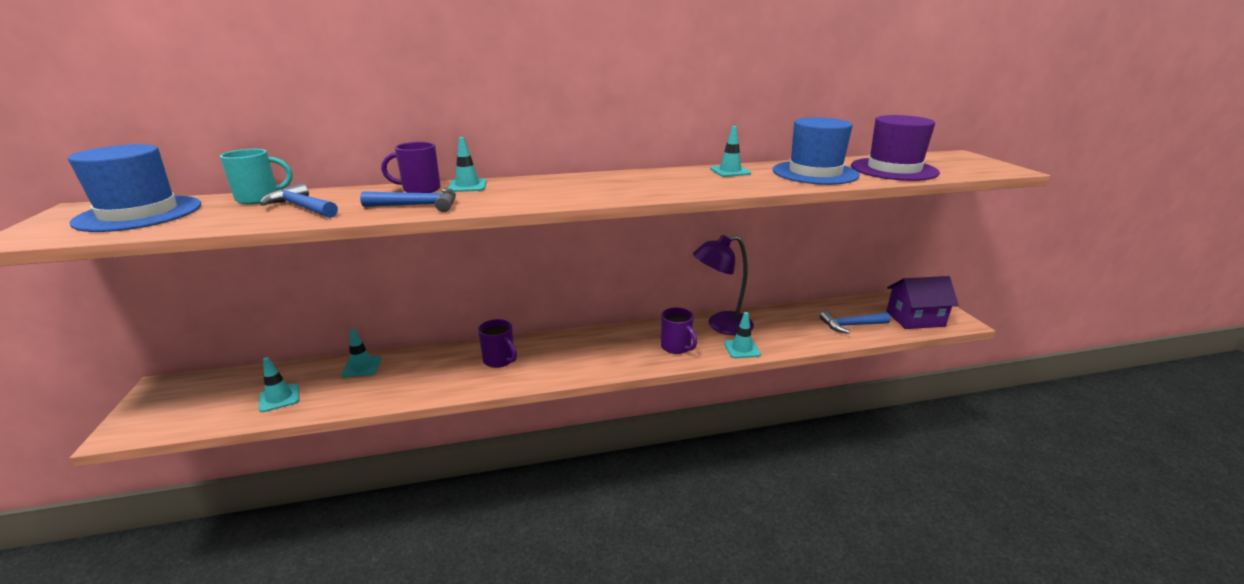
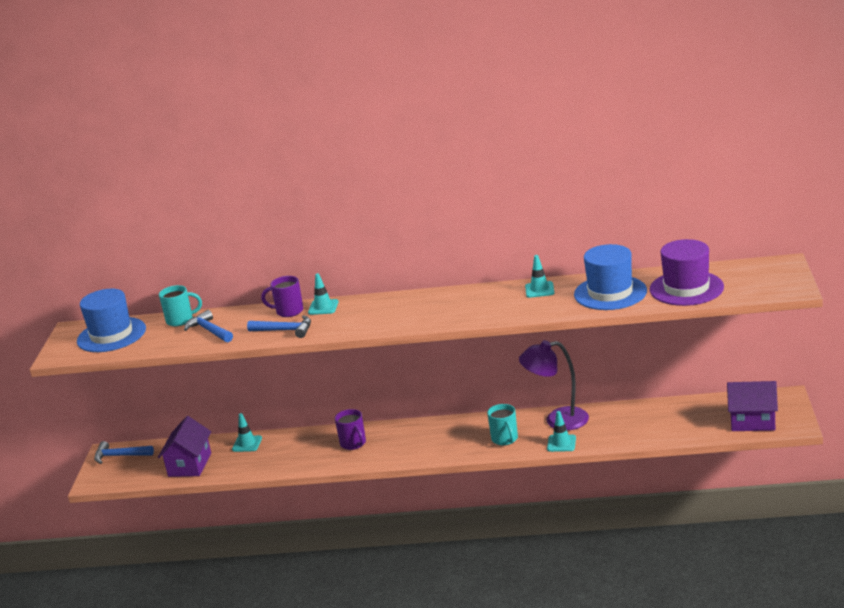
camera: 20 degrees right, 0 degrees up
(279, 398) = (190, 465): turquoise traffic cone -> purple house
(676, 347) = (505, 439): purple mug -> turquoise mug
(851, 326) = (681, 425): blue hammer -> blue hammer (119, 456)

